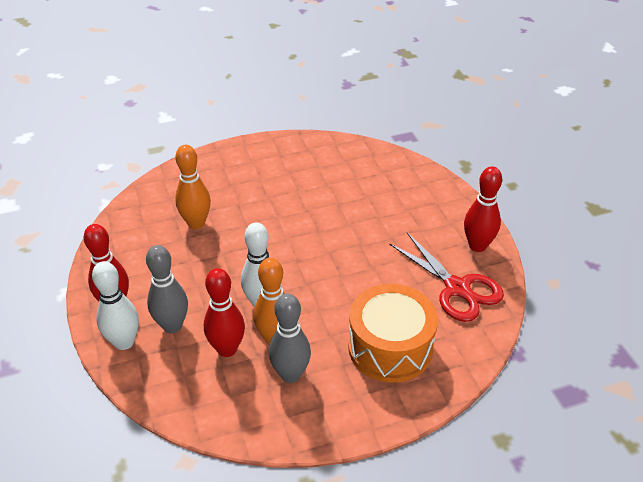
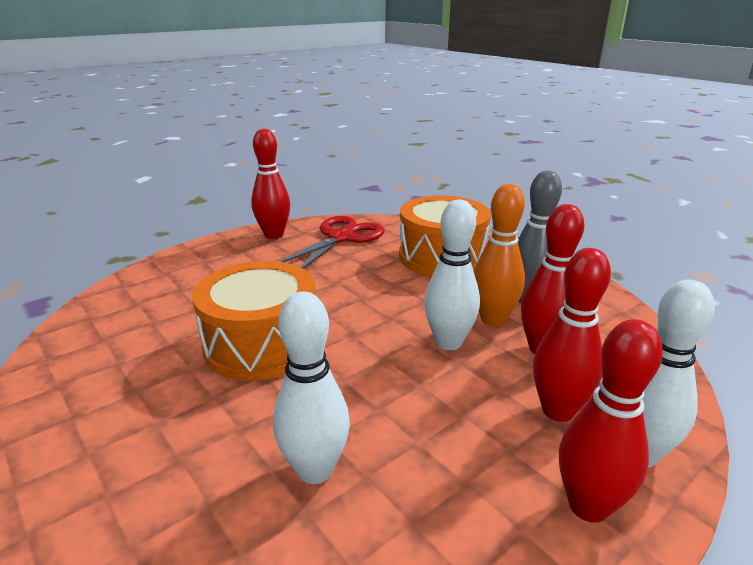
camera: 110 degrees left, 15 degrees down
(172, 326) = (558, 411): grey bowling pin -> red bowling pin
(196, 223) = (315, 470): orange bowling pin -> white bowling pin
(306, 219) = (261, 344): none -> orange drum

